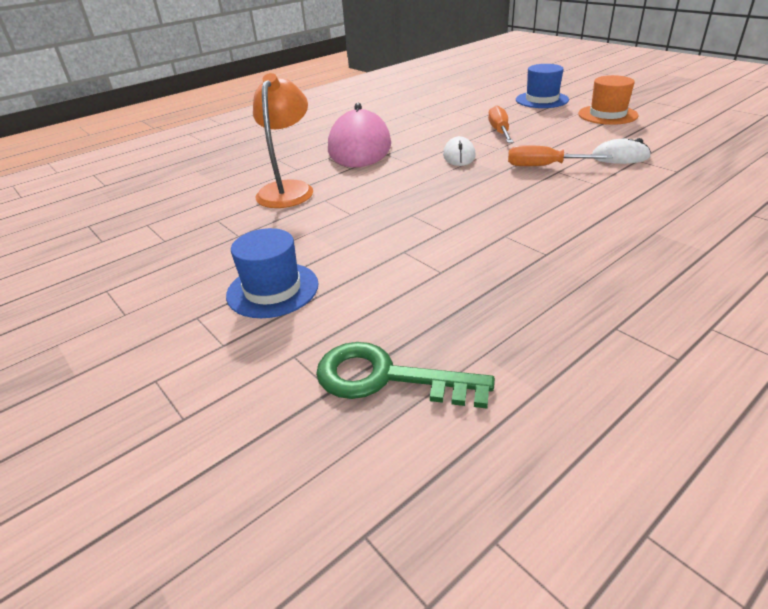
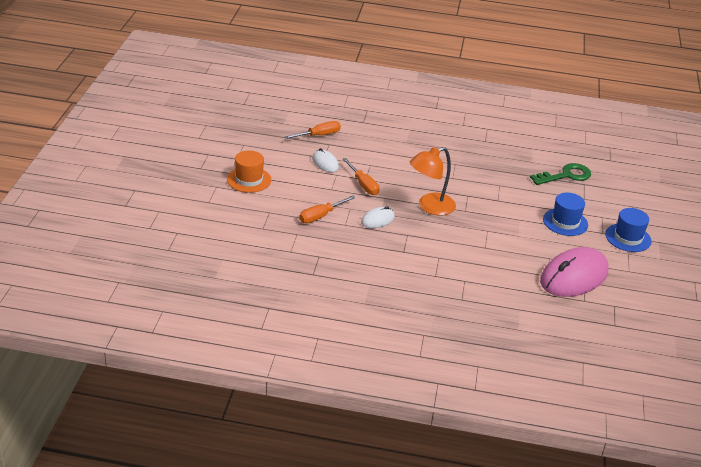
camera: 135 degrees left, 0 degrees up
(288, 189) = (491, 268): orange lamp -> orange lamp (430, 207)
(359, 147) = (405, 268): pink mouse -> pink mouse (574, 276)
(386, 378) = (566, 175): green key -> green key turned 90 degrees counterclockwise
(542, 100) = (233, 215): blue hat -> blue hat (628, 238)
(709, 169) = (318, 135): none -> orange screwdriver

